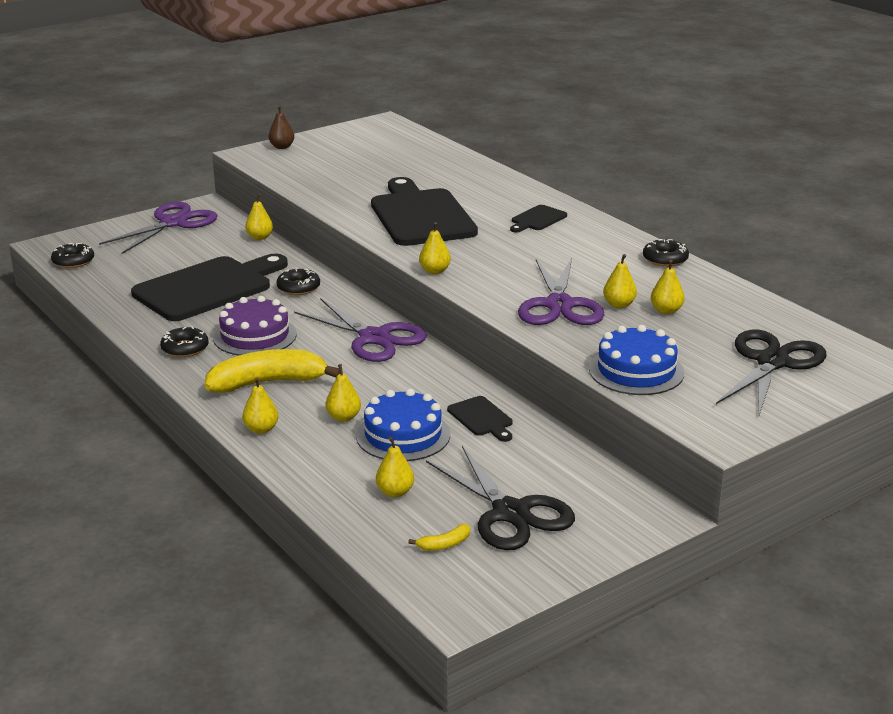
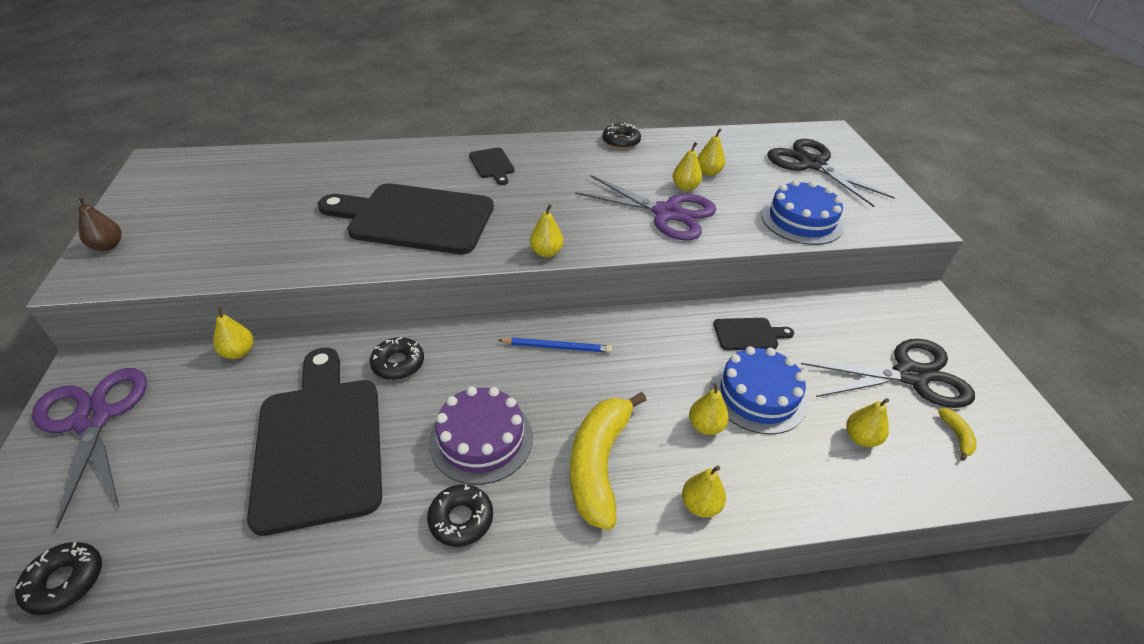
camera: 65 degrees left, 15 degrees up
(374, 338) = (557, 347): purple scissors -> blue pencil

